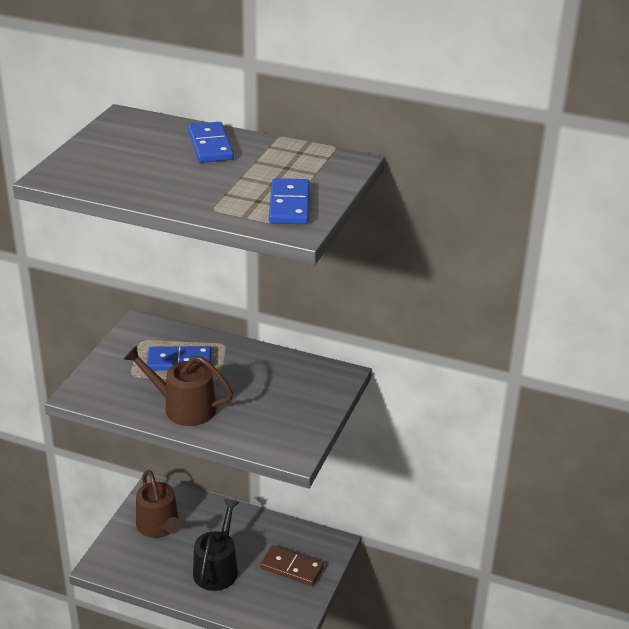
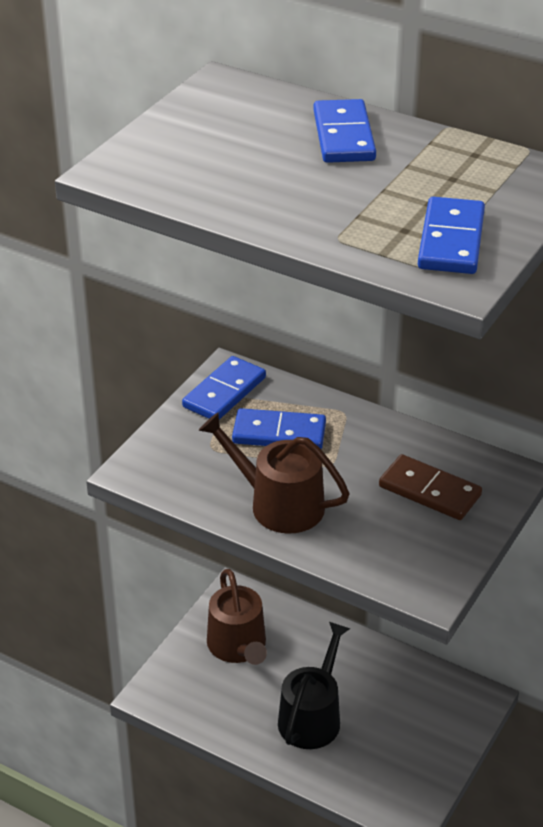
camera: 10 degrees right, 5 degrees up
(137, 338) = (224, 392): none -> blue domino
(292, 568) = (416, 727): brown domino -> brown domino (430, 491)

